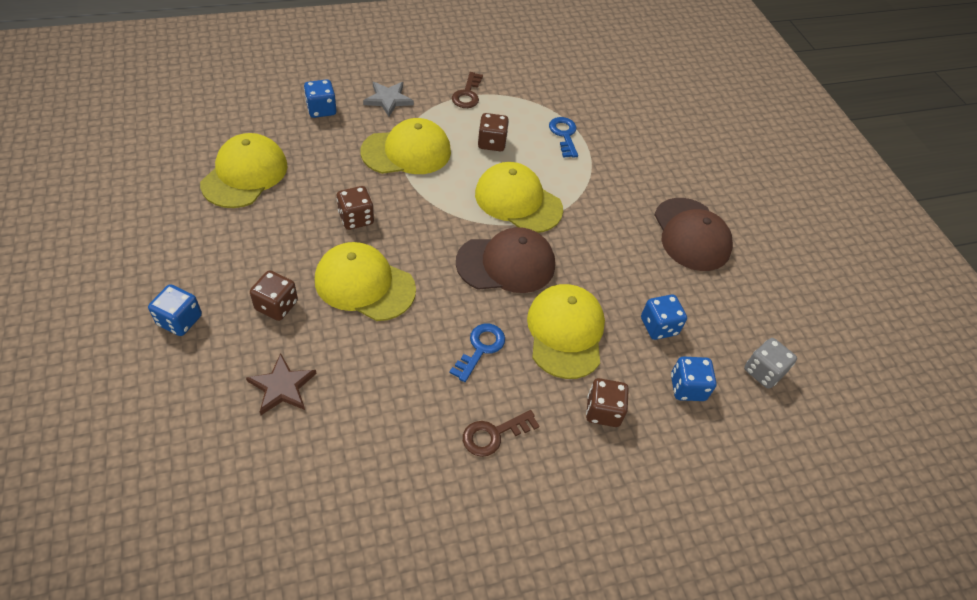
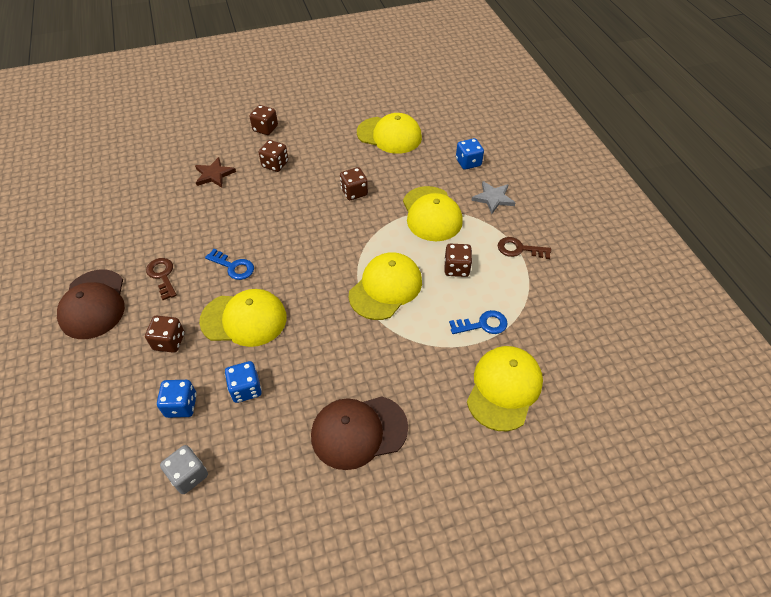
camera: 95 degrees right, 0 degrees up
(180, 320) = (265, 129): blue dice -> brown dice
(364, 284) = (292, 202): yellow cap -> yellow cap (504, 388)
(506, 263) = (314, 280): brown cap -> brown cap (93, 304)

